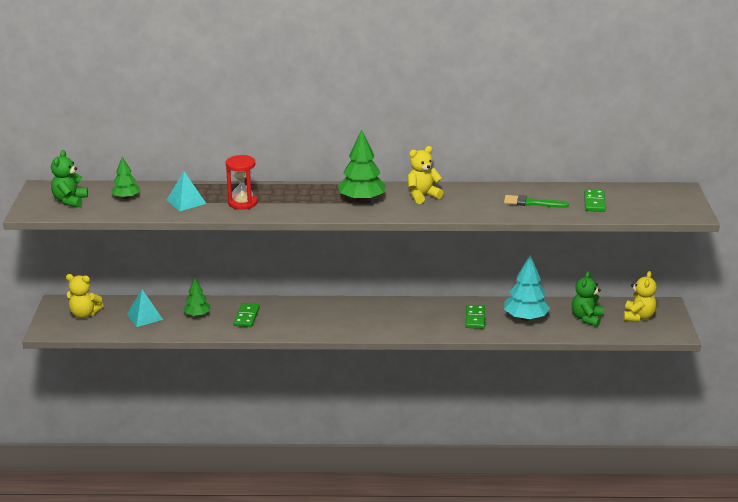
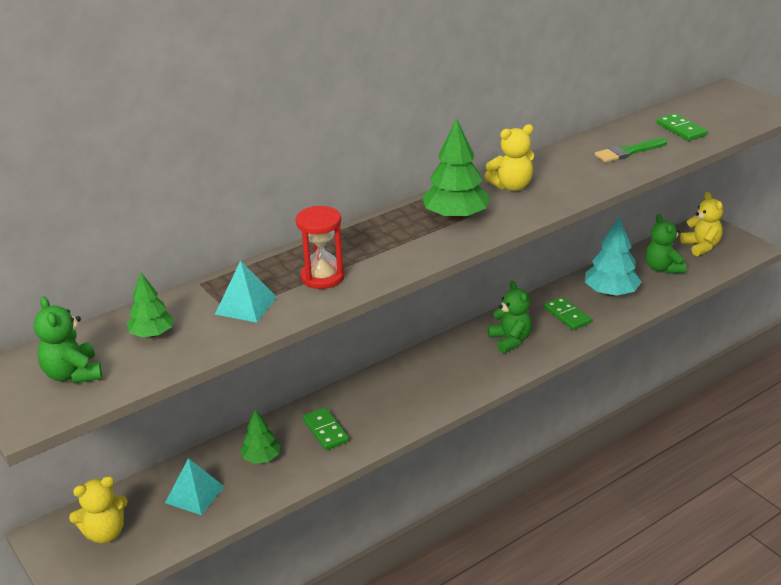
camera: 35 degrees left, 5 degrees up
(417, 317) = (510, 340): none -> green teddy bear
(422, 196) = (511, 186): yellow teddy bear -> yellow teddy bear turned 135 degrees counterclockwise

